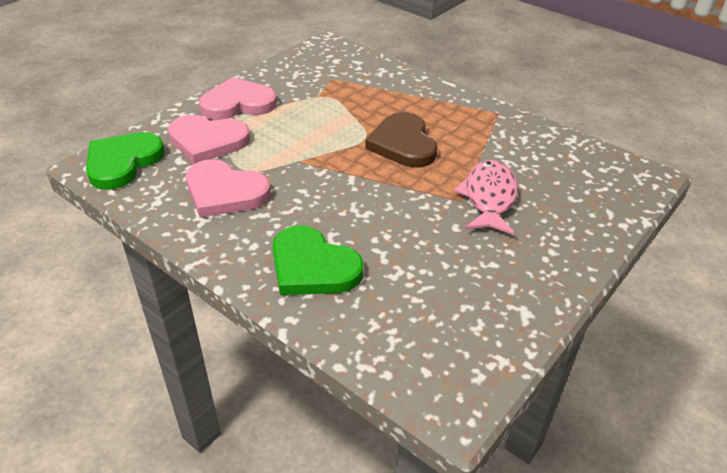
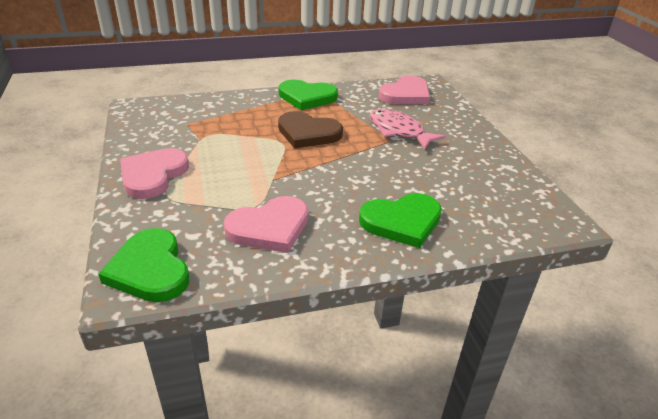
camera: 55 degrees left, 5 degrees down
(208, 141) = (186, 210): pink heart -> pink heart (406, 94)
(473, 112) = (307, 97): none -> green heart

